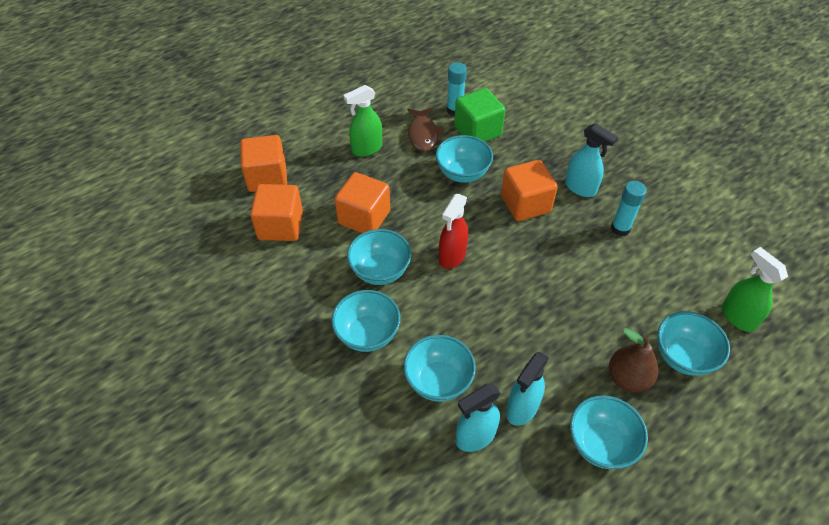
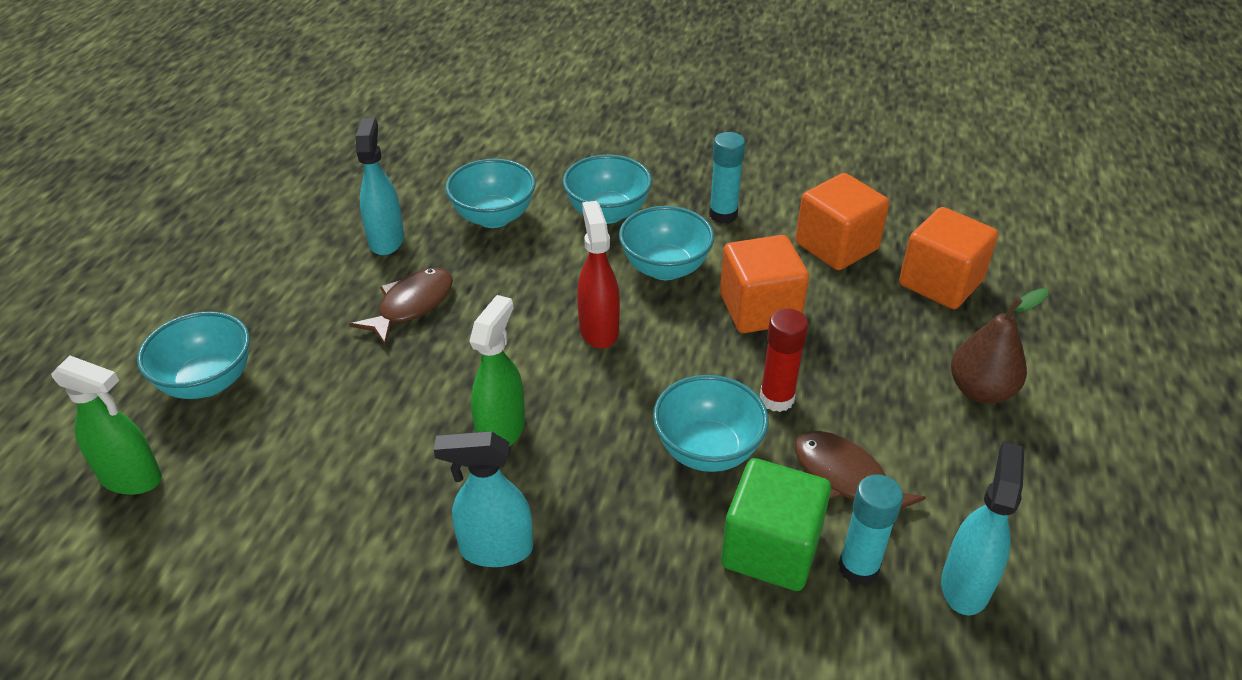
camera: 140 degrees right, 10 degrees down
(366, 149) = (887, 398): green spray bottle -> green spray bottle (501, 430)
(410, 175) = (776, 399): none -> red glue stick
(475, 437) = (419, 200): turquoise spray bottle -> turquoise spray bottle (965, 584)
(525, 204) = (565, 461): orange cube -> none
(539, 338) = (411, 306): none -> brown fish
(601, 444) = (281, 255): turquoise bowl -> none
(620, 228) = (381, 513): turquoise glue stick -> turquoise glue stick (723, 215)
(628, 378) = (275, 323): brown pear -> brown pear (980, 390)

